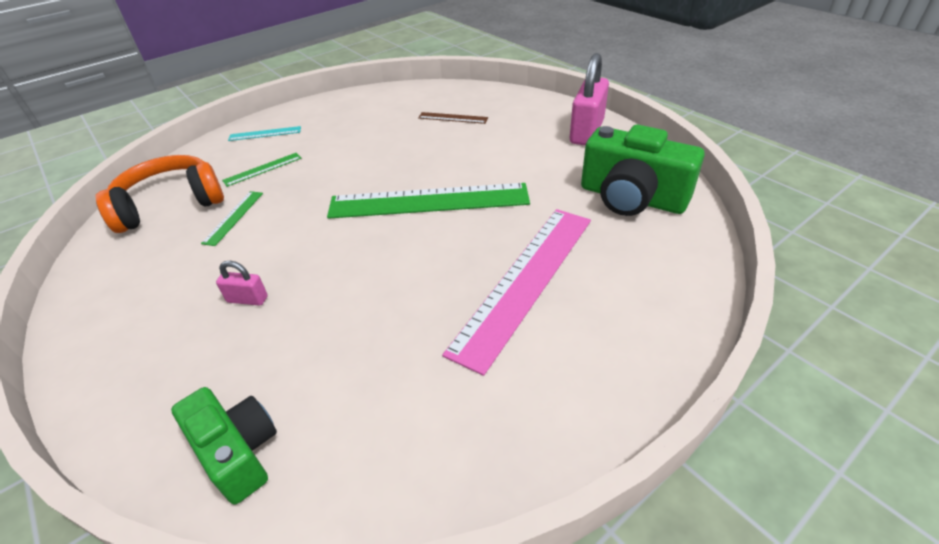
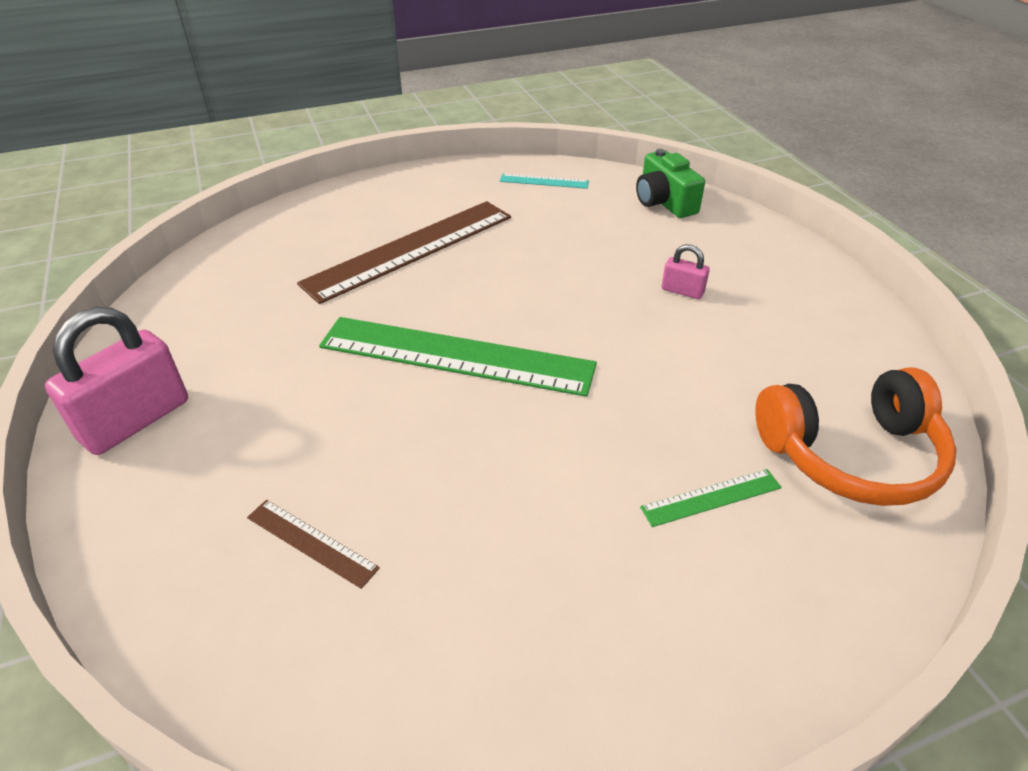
camera: 165 degrees left, 0 degrees up
(233, 217) = (732, 400): green ruler -> none
(265, 133) = (734, 630): turquoise ruler -> turquoise ruler (544, 181)
(525, 281) = (410, 249): pink ruler -> brown ruler
(631, 198) = (223, 298): green camera -> none

